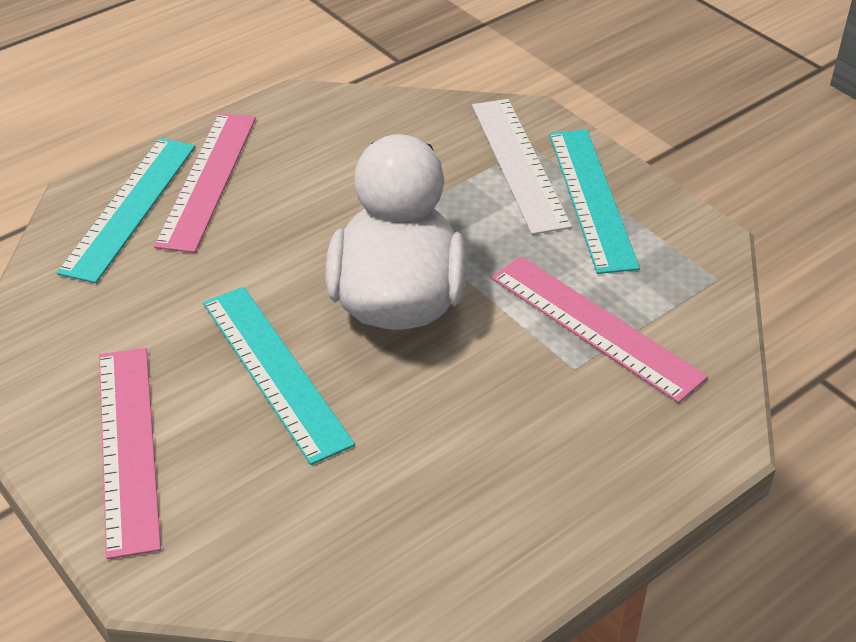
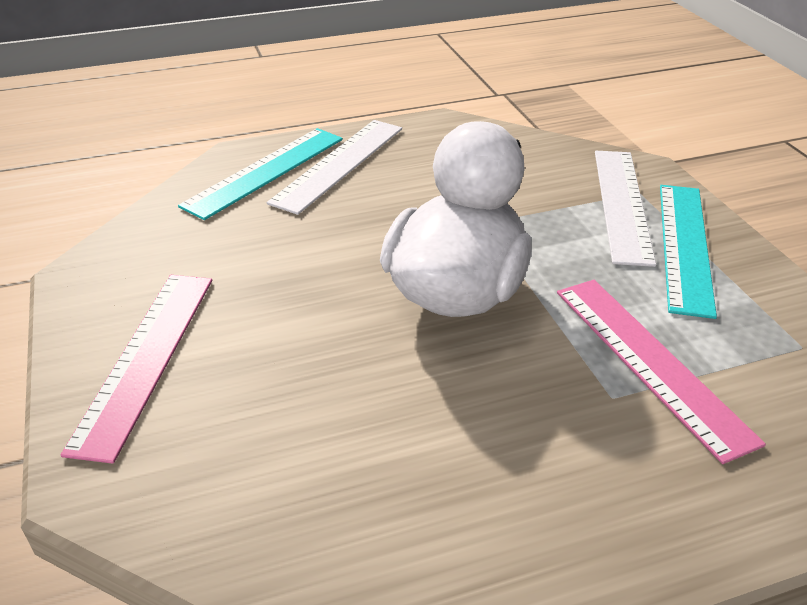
camera: 20 degrees right, 5 degrees down
(207, 180) = (339, 164): pink ruler -> white ruler
(275, 371) = (312, 326): turquoise ruler -> none

